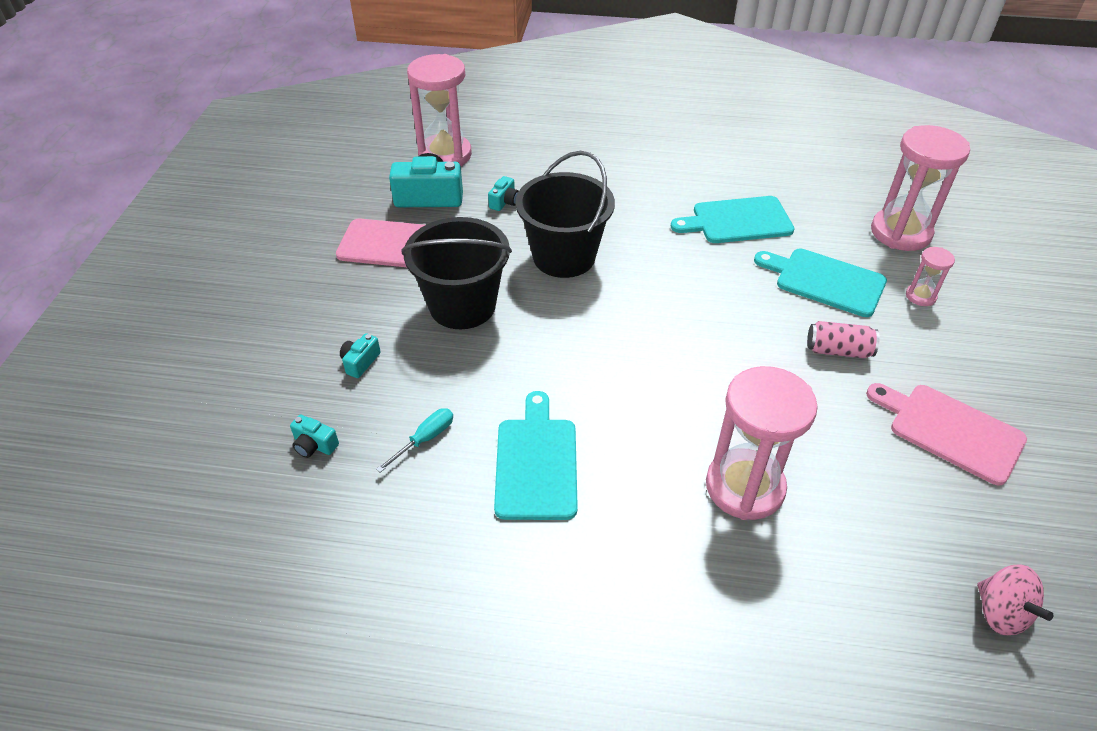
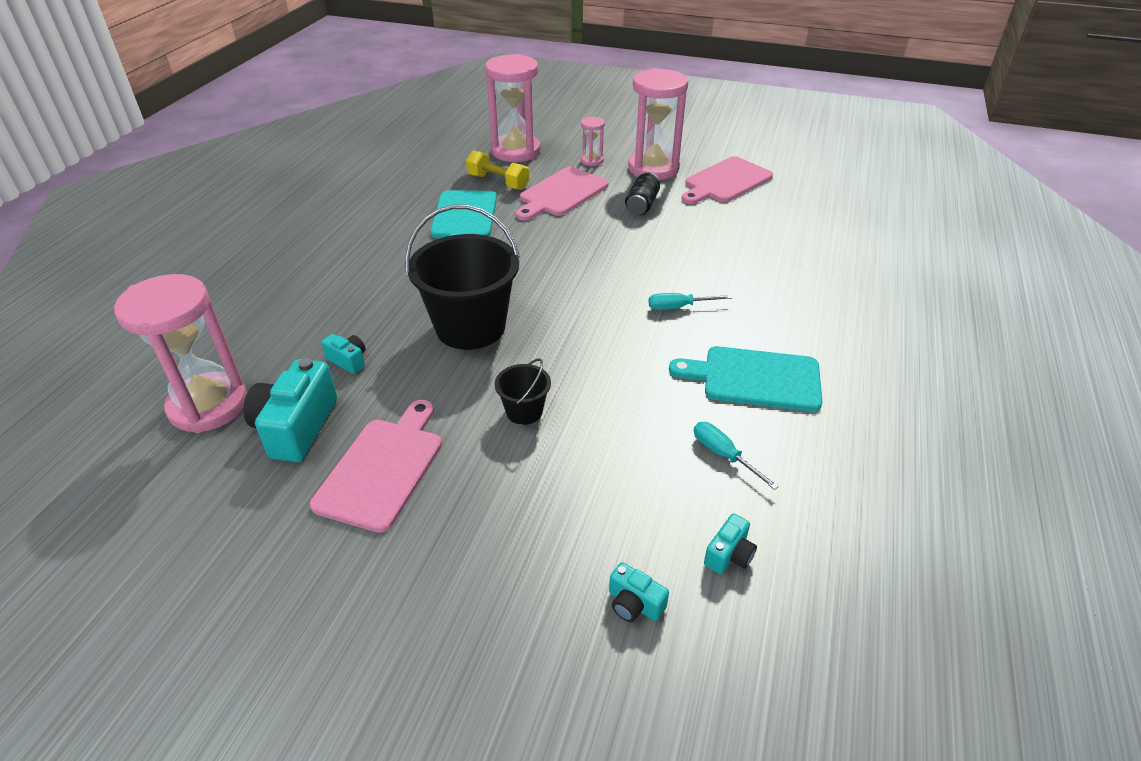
camera: 80 degrees left, 5 degrees down
(360, 362) = (598, 508): turquoise camera -> turquoise camera (634, 604)
(462, 306) = (524, 411): black bucket -> black bucket, size x0.46
(640, 396) = (679, 307): none -> turquoise screwdriver
(744, 487) = (778, 272): pink hourglass -> pink hourglass (653, 168)
(822, 231) = (498, 182): none -> yellow dumbbell
(825, 281) = (561, 193): turquoise cutting board -> pink cutting board
(838, 350) = (642, 205): pink can -> black can
(1000, 613) = (869, 201): pink spinning top -> none

